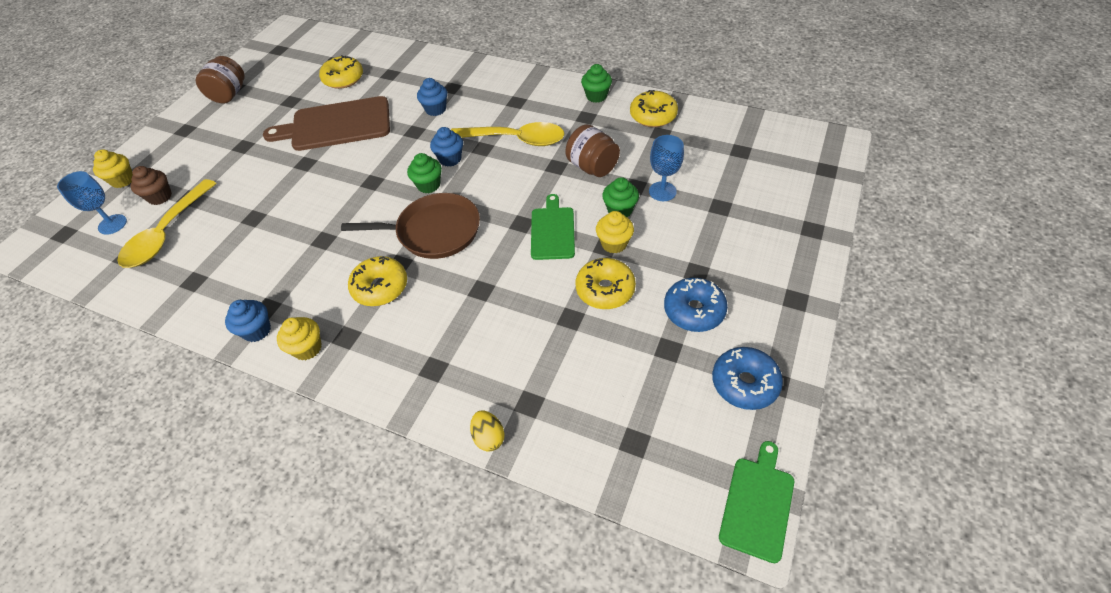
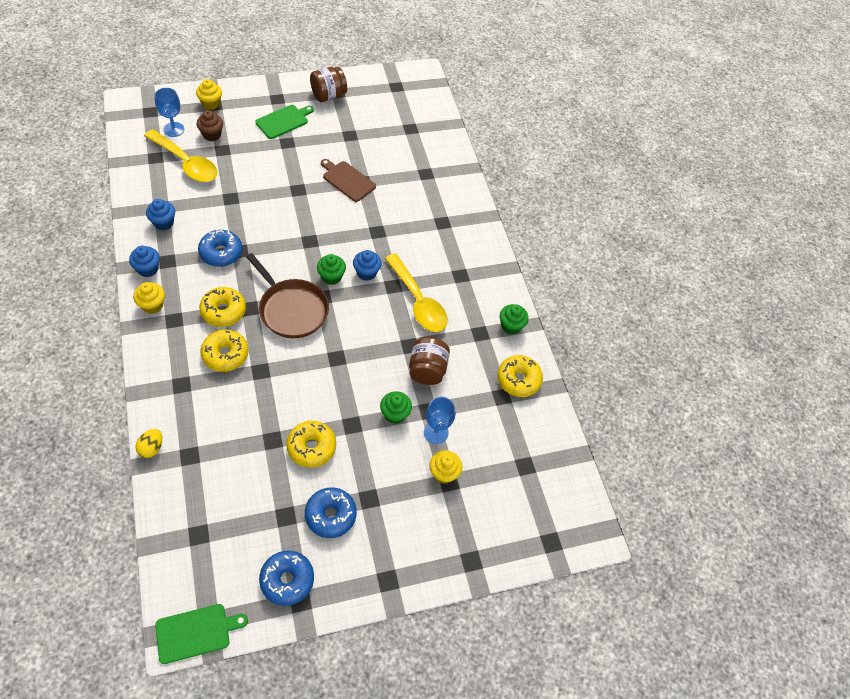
camera: 40 degrees right, 5 degrees up
(167, 233) = (186, 163): yellow spoon -> yellow spoon turned 120 degrees counterclockwise
(309, 256) = (221, 253): none -> blue donut
(336, 125) = (347, 180): brown cutting board -> brown cutting board, size x0.58
(343, 79) = (397, 149): yellow donut -> yellow donut (225, 354)
(435, 109) = (410, 229): blue cupcake -> blue cupcake (163, 223)
(552, 230) = (343, 382): green cutting board -> green cutting board (284, 121)
(614, 244) = (358, 429): yellow cupcake -> yellow cupcake (443, 473)

